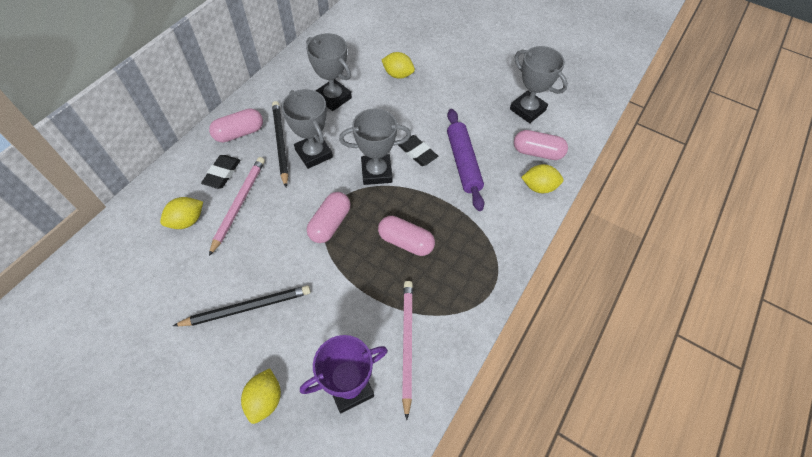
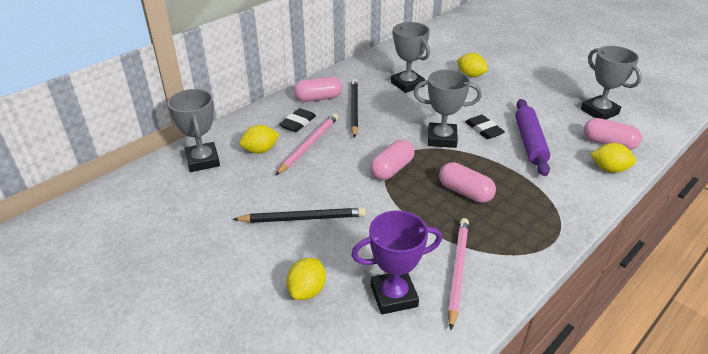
camera: 15 degrees right, 20 degrees down
(314, 153) = (383, 119): grey trophy -> grey trophy (203, 161)

